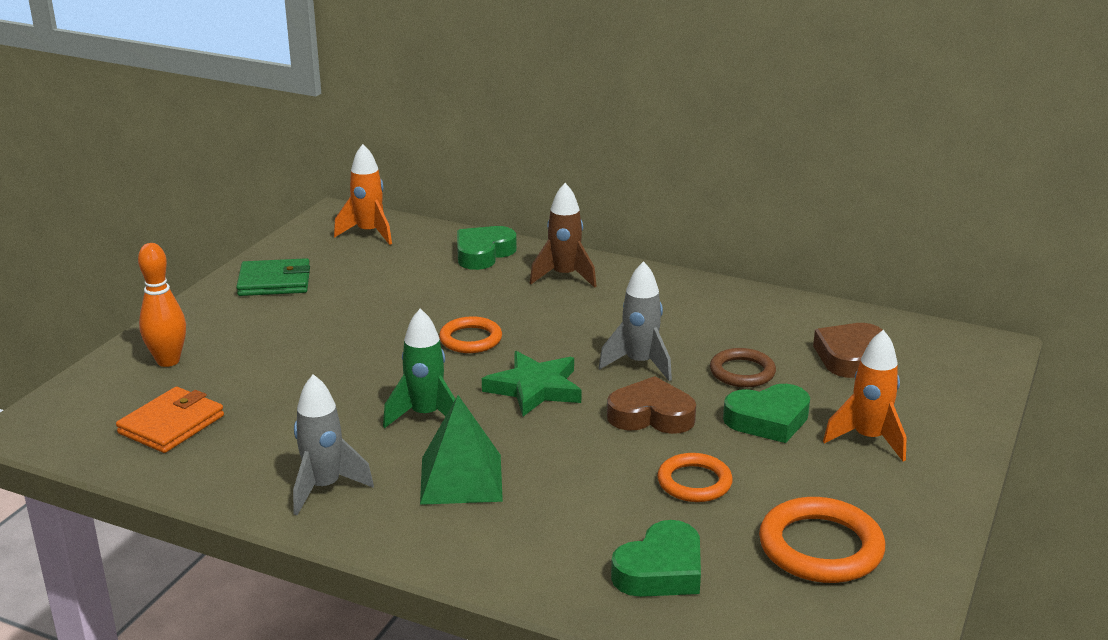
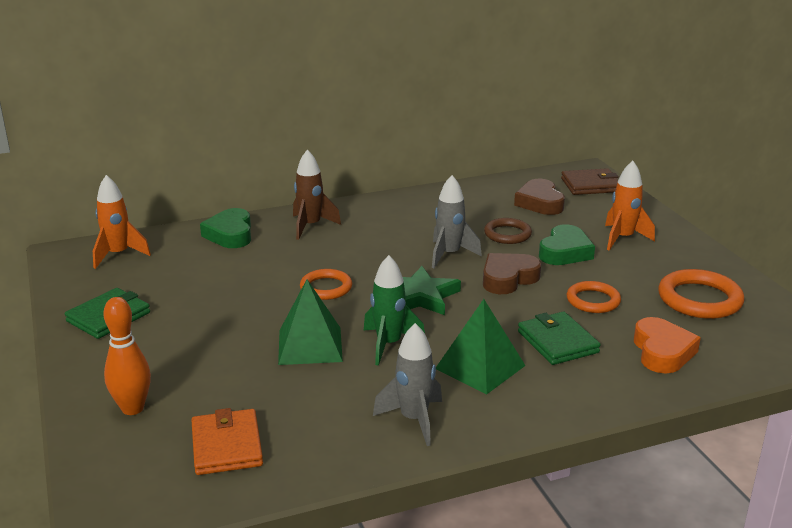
camera: 45 degrees left, 0 degrees up
(366, 381) = (310, 345): none -> green pyramid
(575, 499) = (558, 342): none -> green wallet
(661, 570) = (662, 352): green heart -> orange heart
(956, 364) = (590, 185): none -> brown wallet

